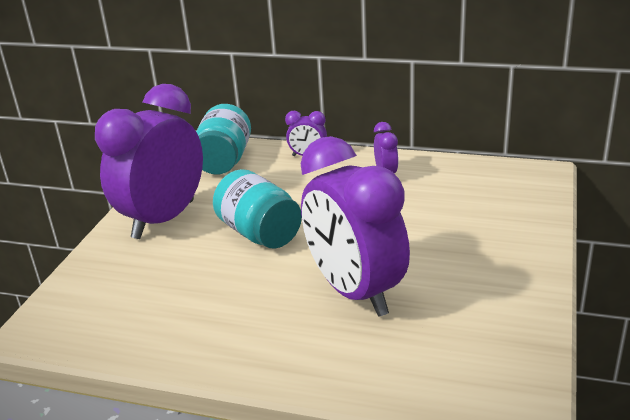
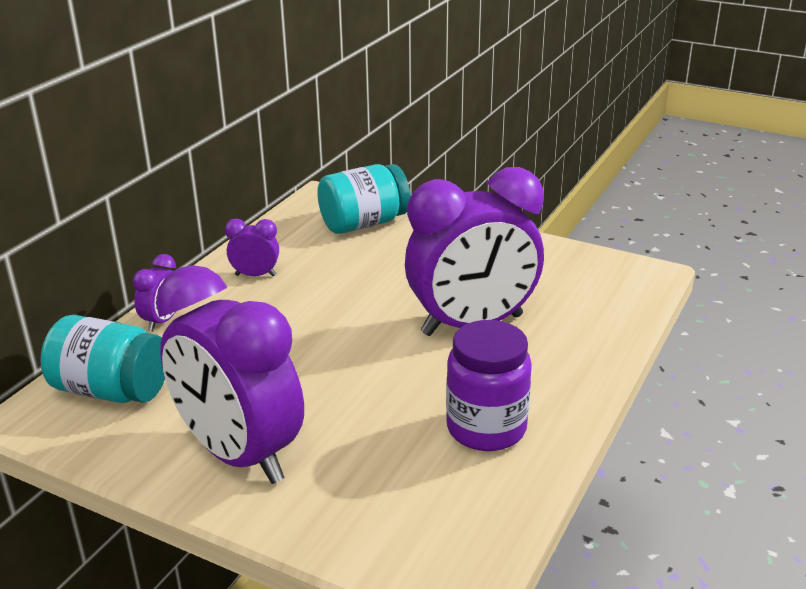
camera: 80 degrees left, 0 degrees up
(203, 321) = (486, 428): none -> purple jar
(259, 233) = (327, 375): turquoise jar -> turquoise jar (364, 224)

